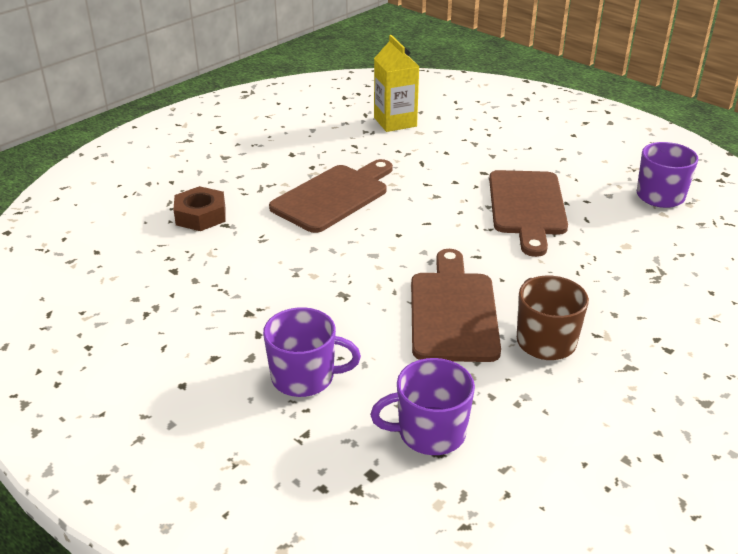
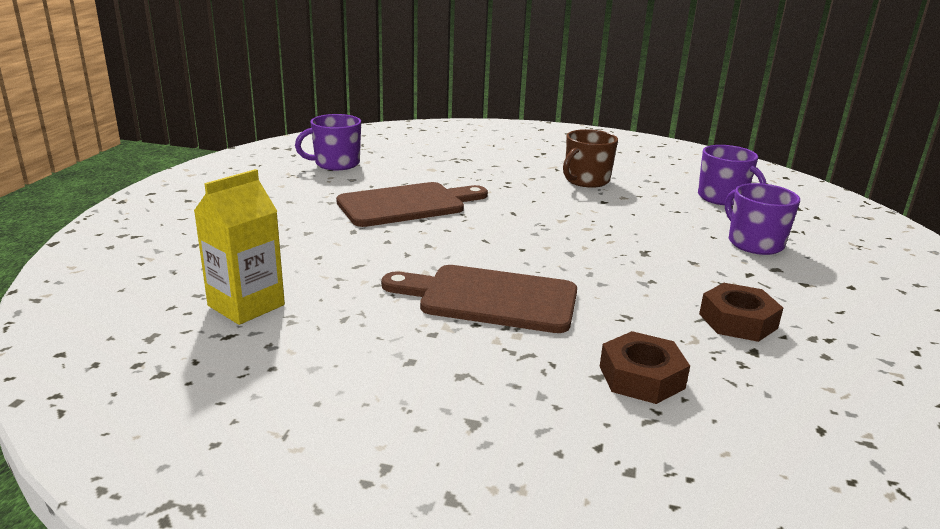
camera: 120 degrees left, 10 degrees down
(208, 284) = (737, 321): none -> brown nut
(453, 311) = (599, 209): brown cutting board -> none

